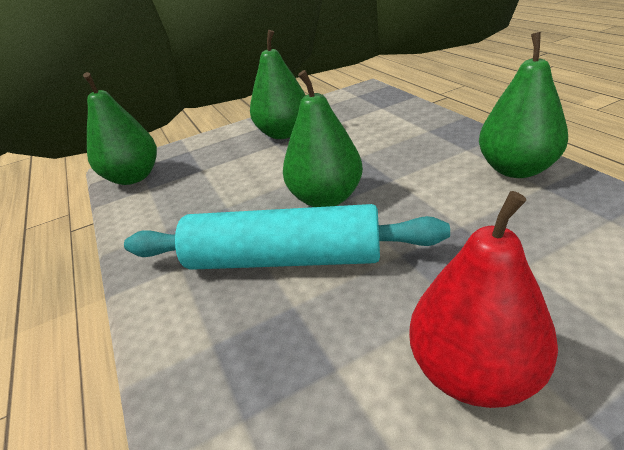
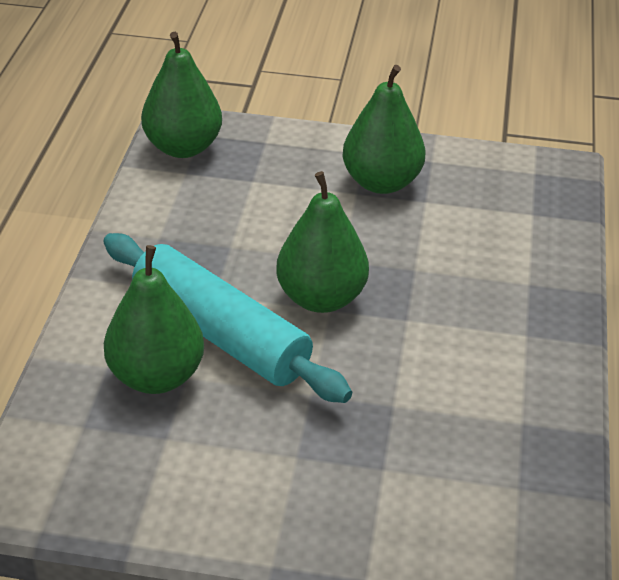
camera: 30 degrees right, 5 degrees up
(473, 372) = (245, 500): red pear -> none
(516, 169) = (530, 389): green pear -> green pear (156, 376)

